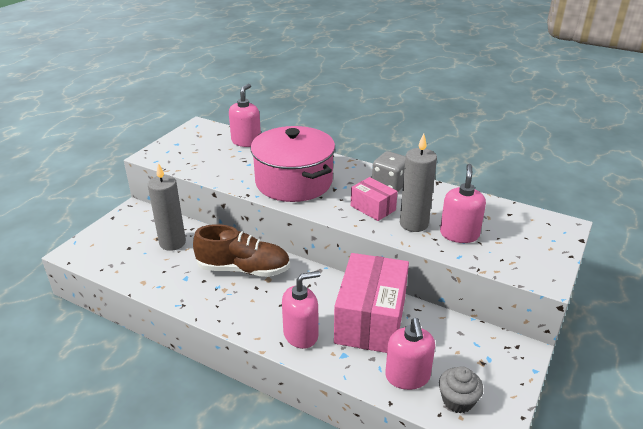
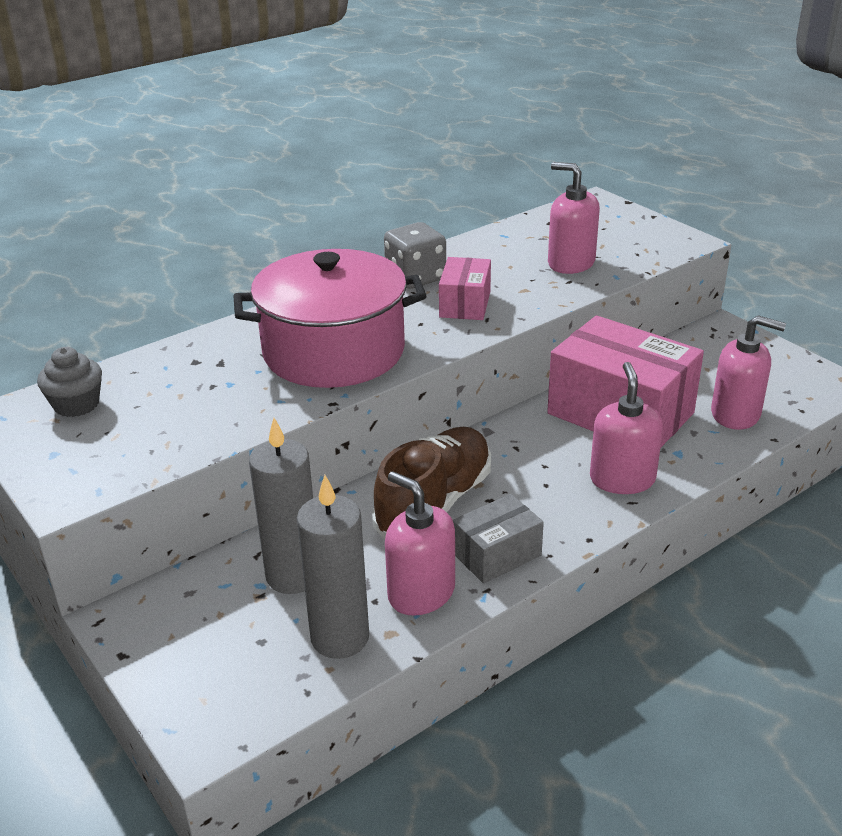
camera: 65 degrees left, 0 degrees up
(211, 301) = (497, 554): none -> grey box
(246, 141) = (142, 371): pink soap dispenser -> pink soap dispenser (421, 593)
(373, 208) = (465, 304): pink box -> pink box turned 60 degrees counterclockwise
(413, 224) = (526, 286): grey candle -> grey candle (340, 637)
(457, 400) = (785, 392): grey cupcake -> grey cupcake (76, 404)

